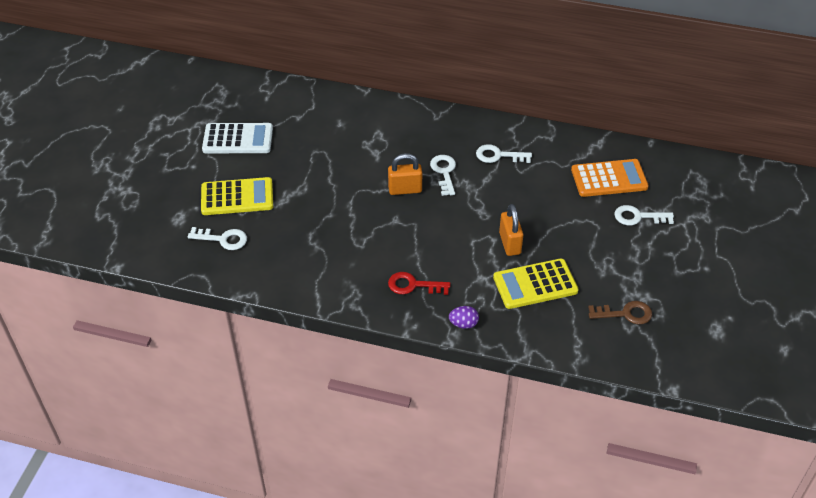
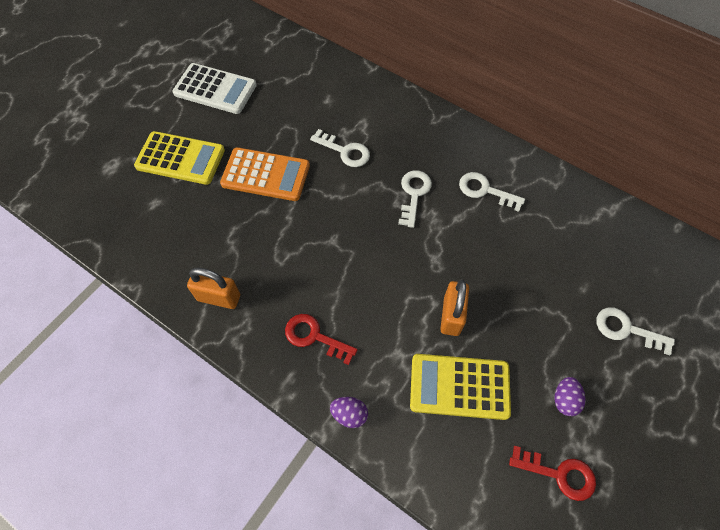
camera: 20 degrees right, 15 degrees up
(223, 239) = (141, 206): white key -> white key (345, 151)
(405, 189) = (360, 203): orange padlock -> orange padlock (219, 297)
(609, 179) = (607, 262): orange calculator -> orange calculator (266, 175)
(612, 271) = (564, 400): none -> purple egg
(625, 313) = (559, 474): brown key -> red key

